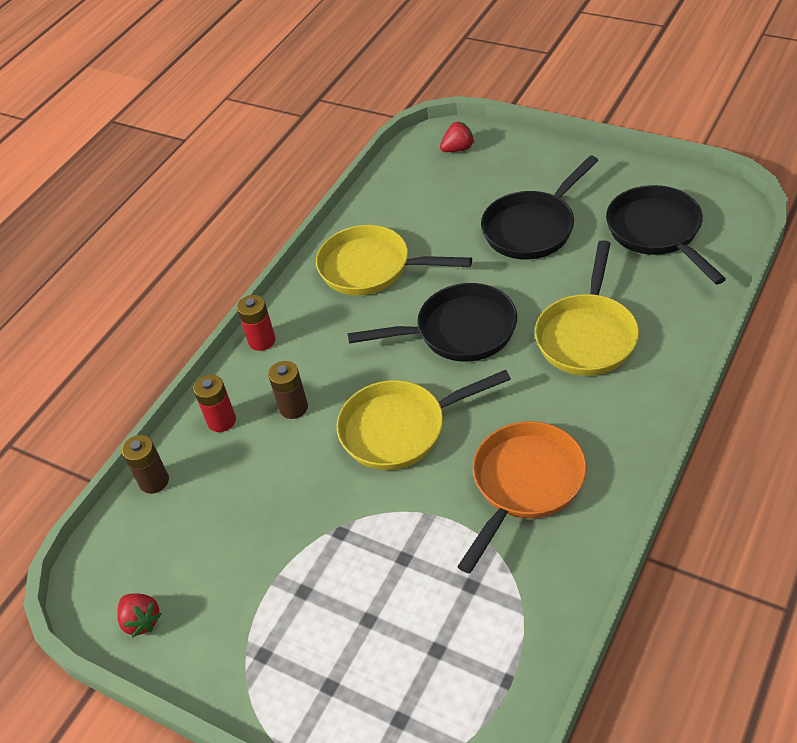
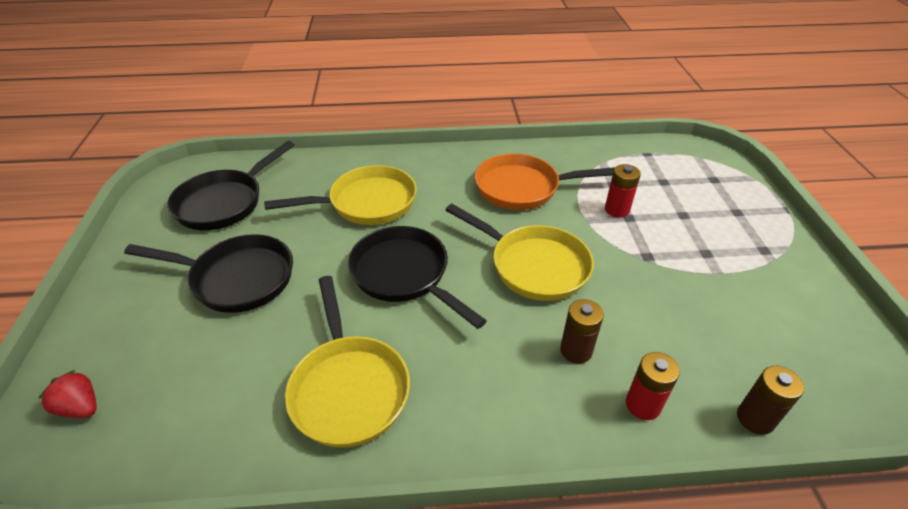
camera: 130 degrees left, 5 degrees down
(141, 621) = (843, 332): red strawberry -> none
(262, 341) = (520, 437): red battery -> red battery (617, 210)

